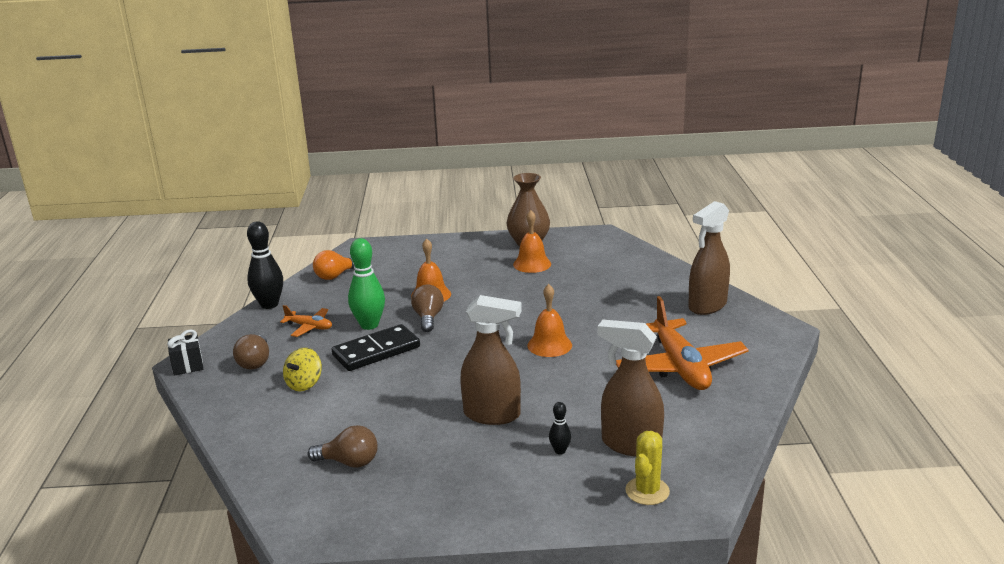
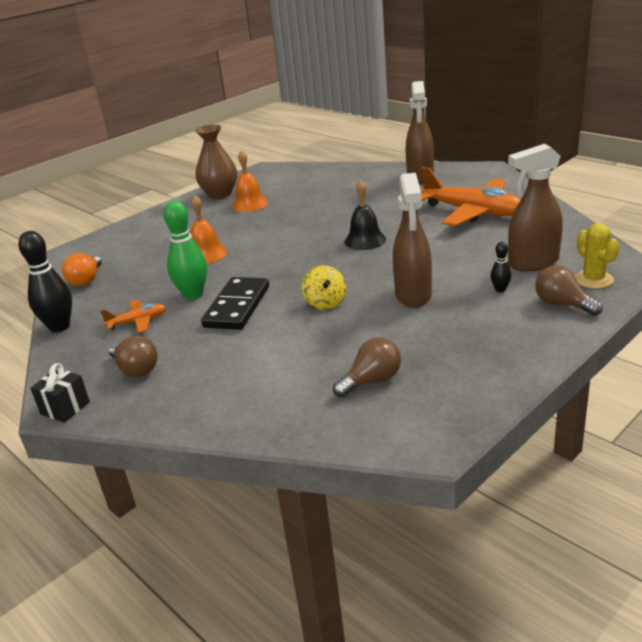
camera: 40 degrees left, 5 degrees up
(304, 384) = (219, 358): yellow spinning top -> yellow spinning top (325, 303)
(428, 318) = (236, 268): brown light bulb -> brown light bulb (562, 304)
(492, 415) = (413, 295): brown spray bottle -> brown spray bottle turned 120 degrees clockwise
(549, 345) = (365, 240): orange bell -> black bell

